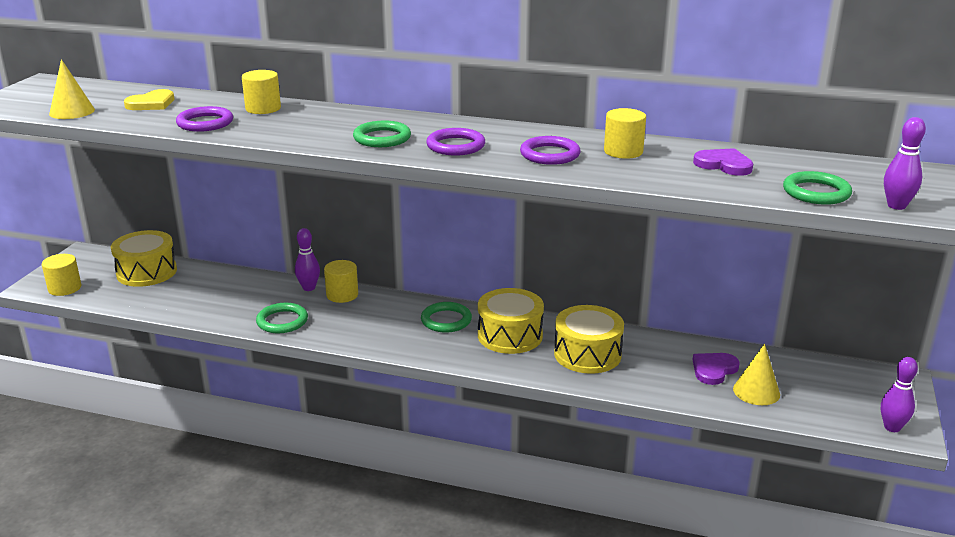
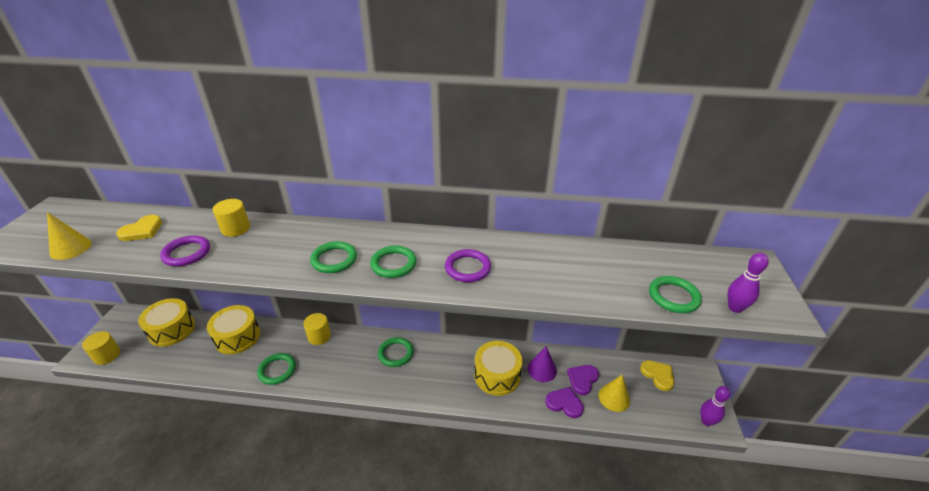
camera: 10 degrees left, 10 degrees up
(309, 288) = (294, 332): purple bowling pin -> none
(455, 146) = (393, 264): purple ring -> green ring
(510, 335) = (442, 363): yellow drum -> yellow drum (237, 337)
(623, 151) = (521, 258): yellow cylinder -> none
(655, 354) = (542, 369): none -> purple cone
(724, 165) = (598, 267): purple heart -> purple heart (564, 403)
(832, 376) = (658, 375): none -> yellow heart

